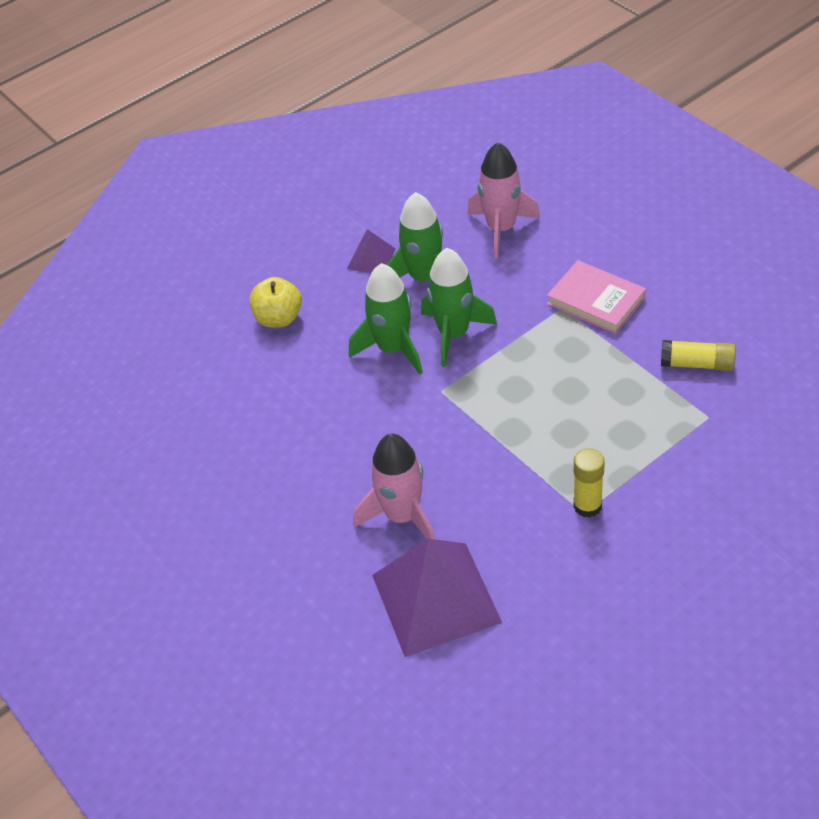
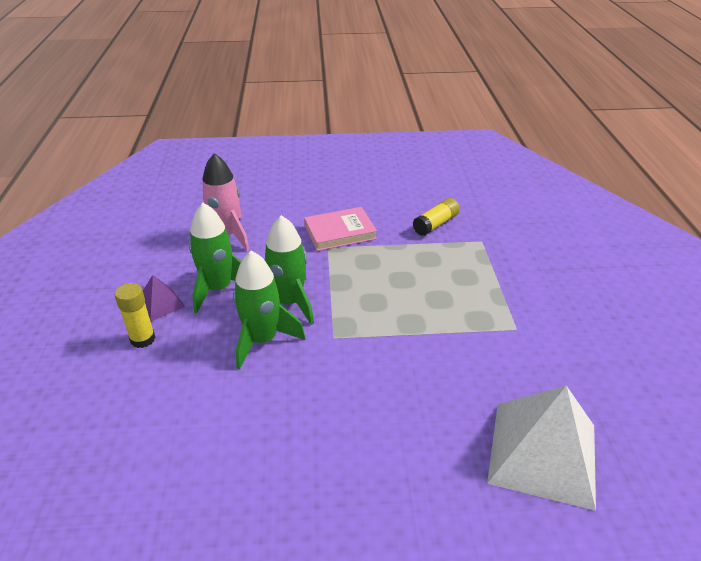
camera: 60 degrees left, 10 degrees down
(279, 318) = (141, 389): yellow apple -> none
(402, 516) = (438, 427): pink rocket -> none
(436, 598) = (542, 453): purple pyramid -> white pyramid
(587, 506) = (512, 324): yellow glue stick -> yellow glue stick (143, 339)

